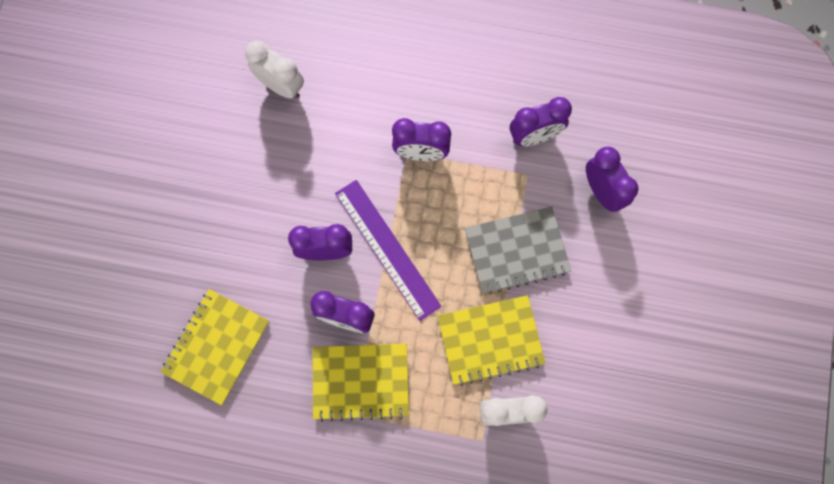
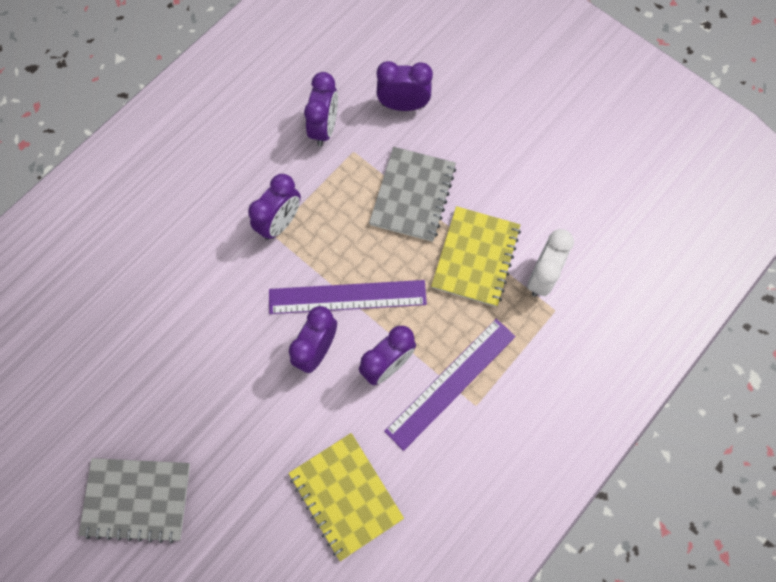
camera: 60 degrees left, 5 degrees down
(129, 184) = (137, 499): none -> grey notebook
(281, 86) = (138, 307): white clock -> none
(360, 381) = (450, 383): yellow notebook -> purple ruler

